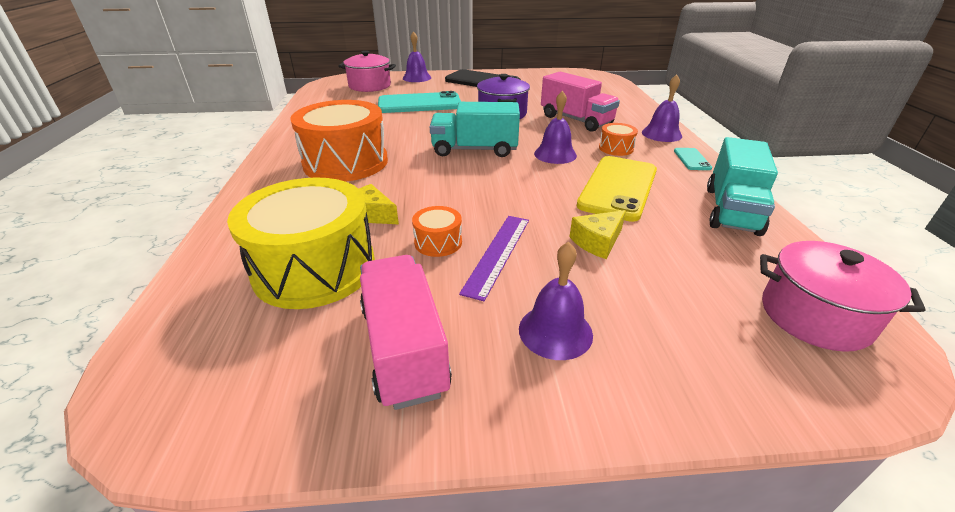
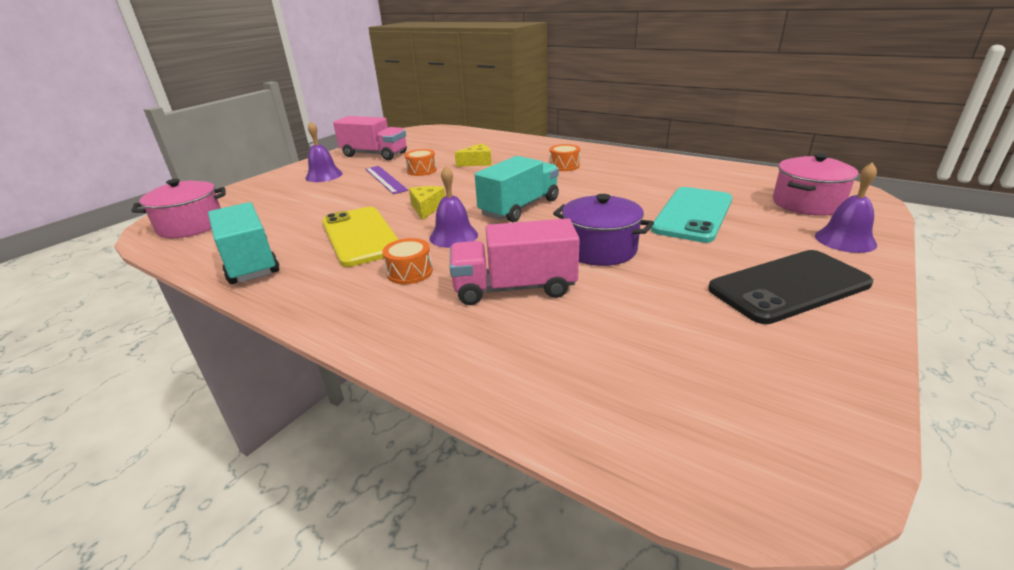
camera: 130 degrees right, 5 degrees down
(315, 268) = (451, 149): yellow drum -> none
(346, 162) = (564, 166): orange drum -> orange drum, size x0.43
(597, 242) = (338, 203): yellow cheese -> yellow cheese (426, 208)
(661, 134) = (381, 327): purple bell -> none
(692, 159) = (312, 302): turquoise phone -> none

